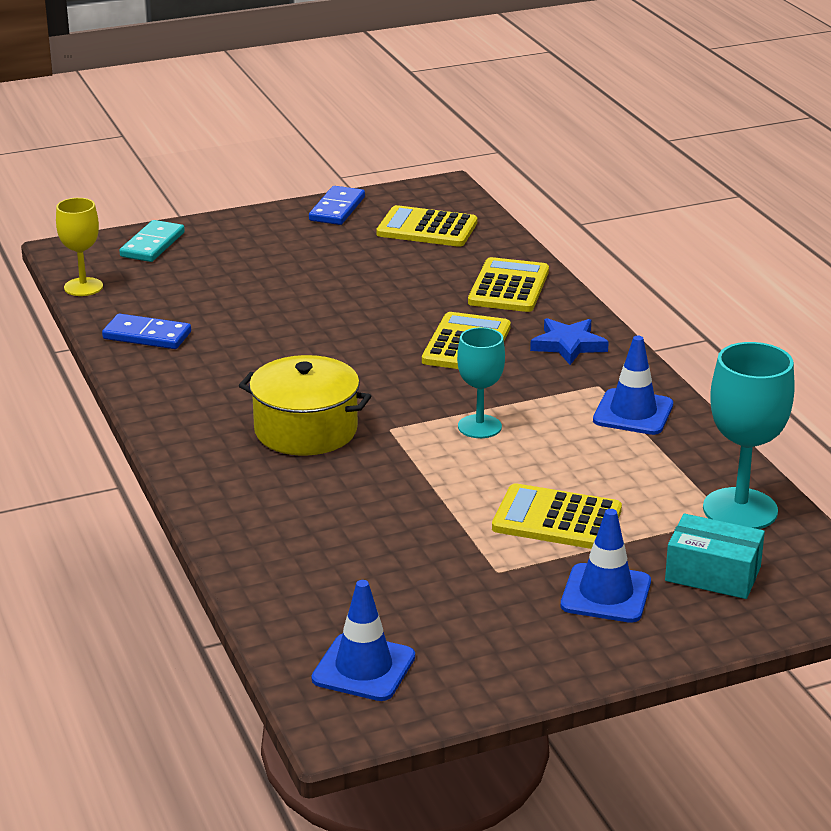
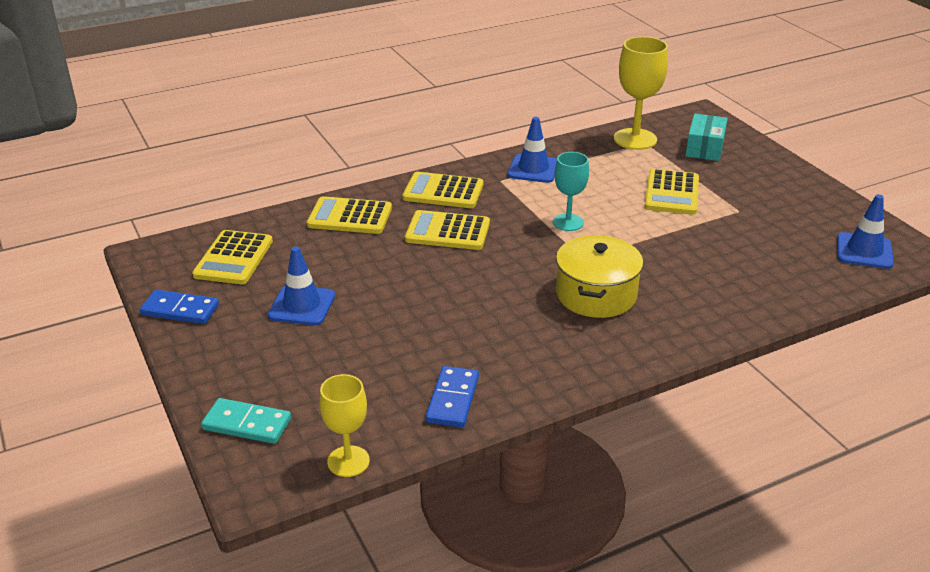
camera: 95 degrees left, 5 degrees up
(568, 345) = (443, 191): blue star -> yellow calculator
(606, 594) = (742, 178): blue traffic cone -> blue traffic cone (302, 306)
(740, 509) = (635, 139): turquoise goblet -> yellow goblet

